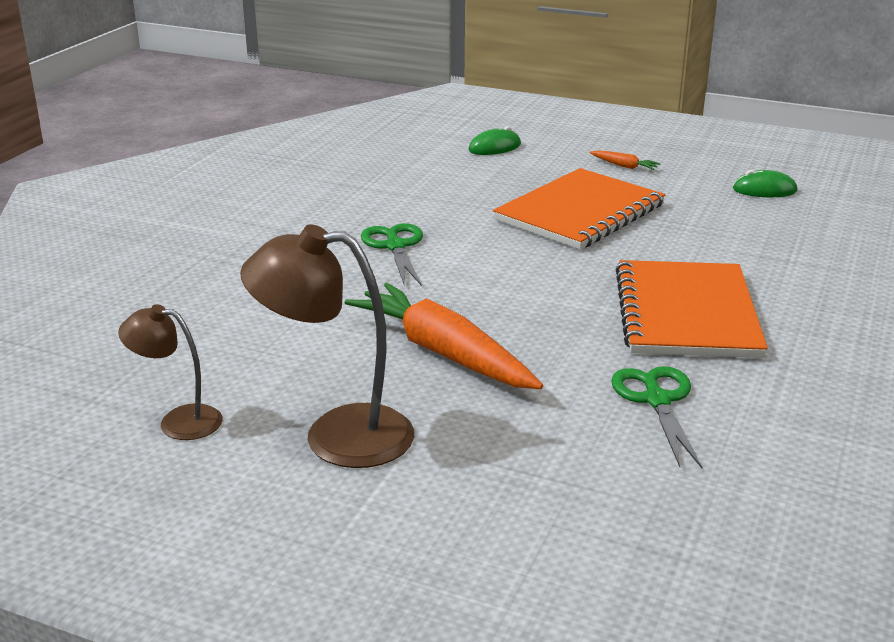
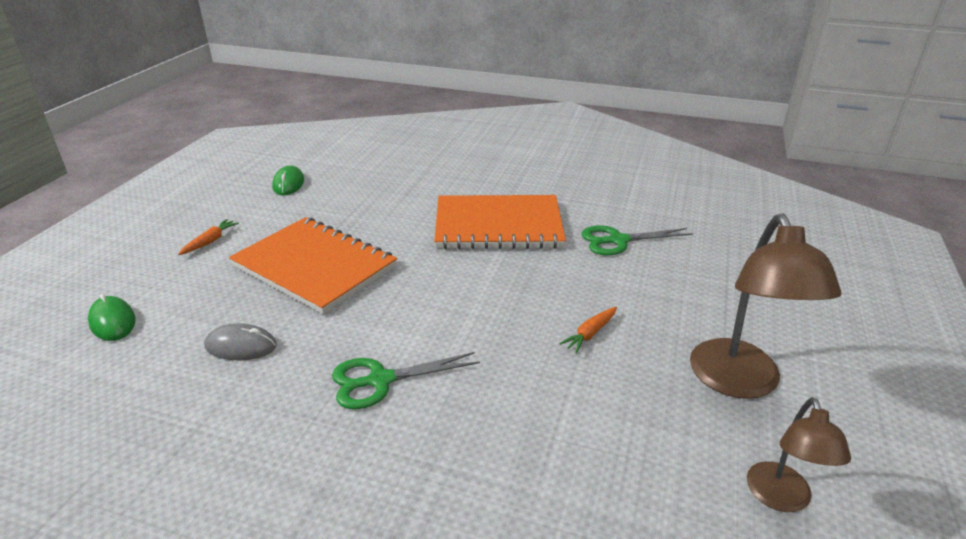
camera: 95 degrees left, 5 degrees up
(442, 352) = (590, 334): orange carrot -> orange carrot, size x0.40
(454, 192) = (241, 346): none -> grey mouse

